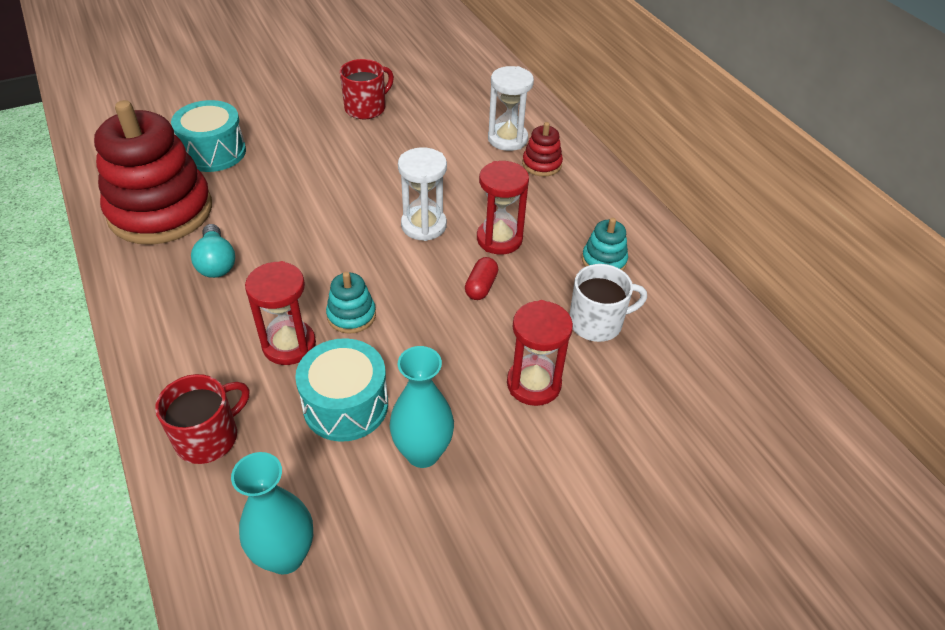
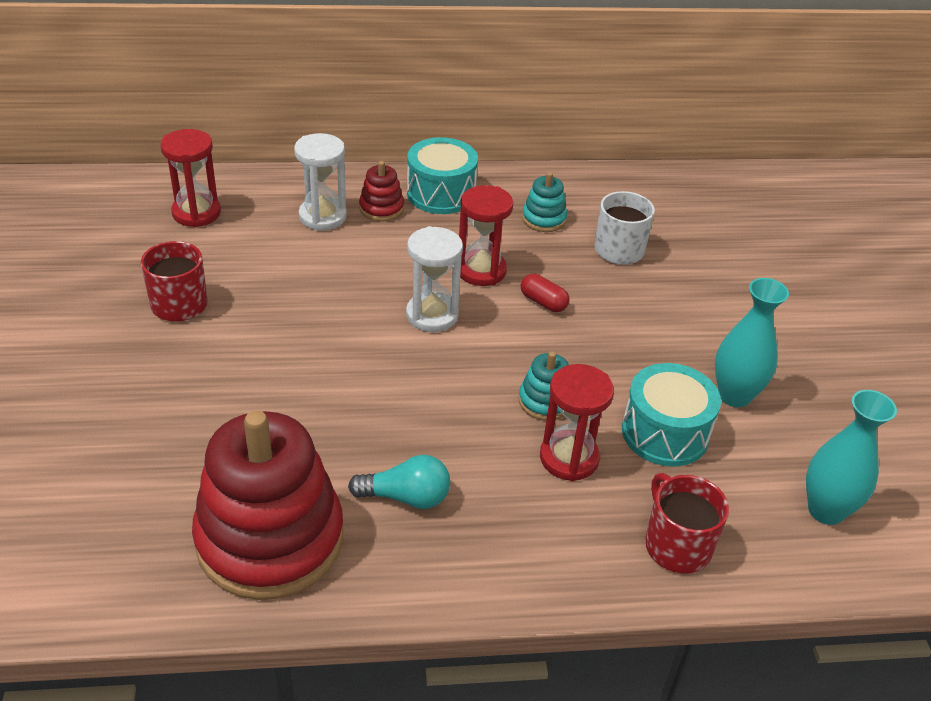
camera: 70 degrees left, 5 degrees down
(214, 152) = (171, 464): turquoise drum -> turquoise drum (441, 193)
(533, 384) = (677, 307): red hourglass -> red hourglass (196, 213)

